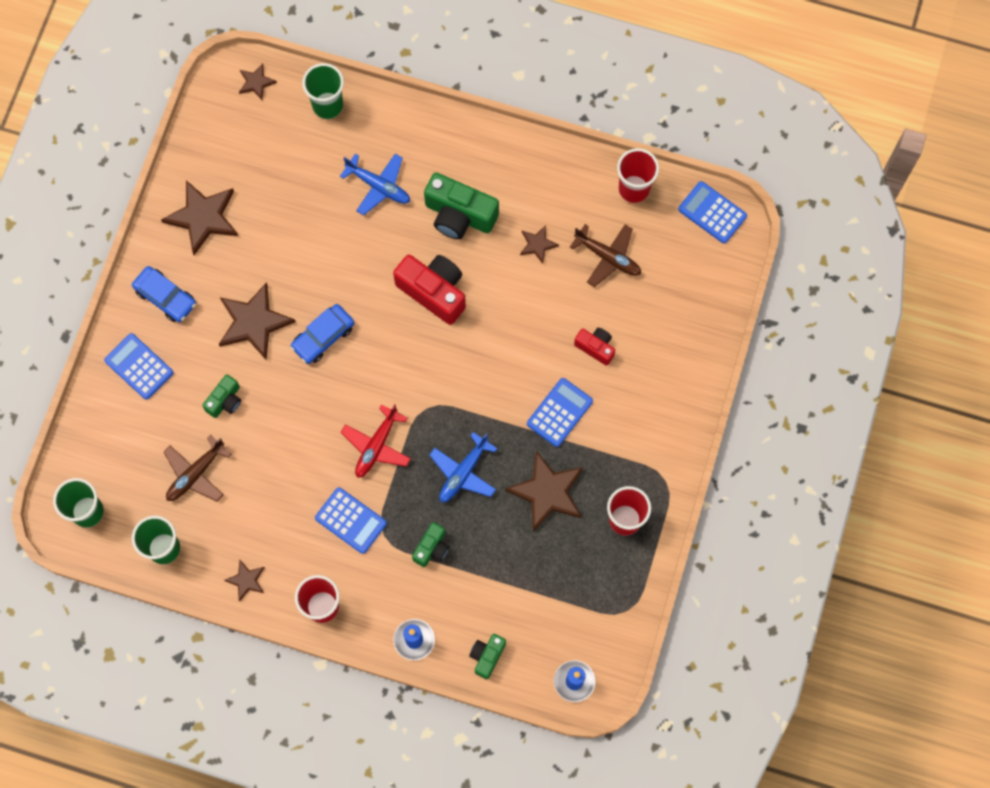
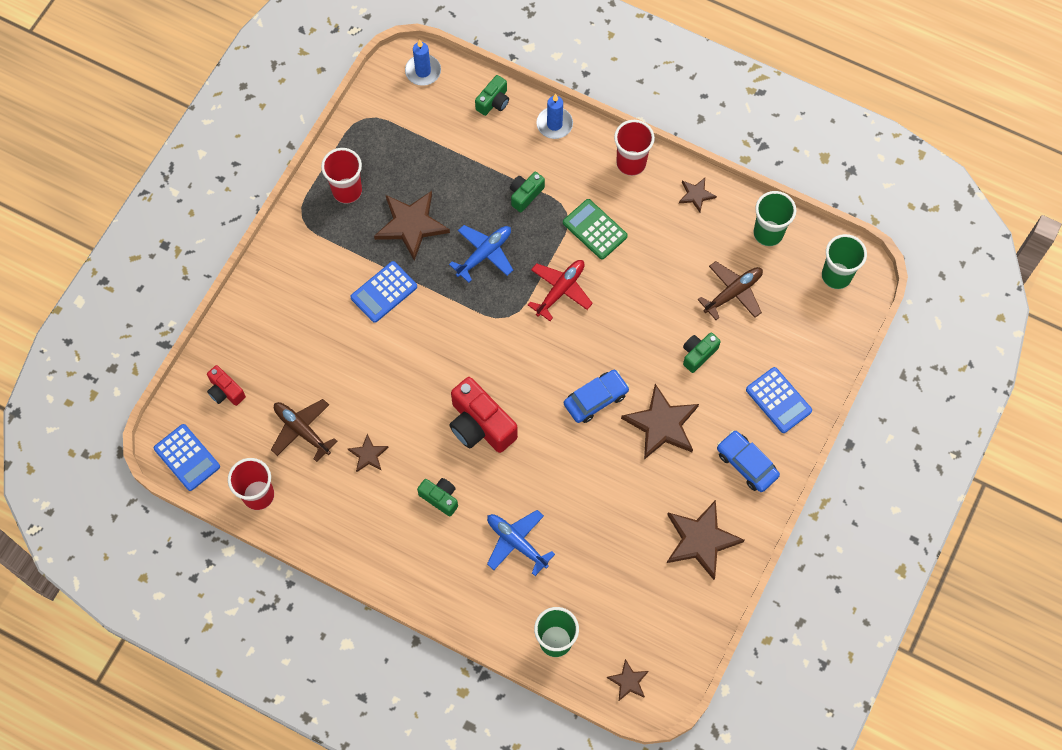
camera: 170 degrees left, 5 degrees down
(351, 520) = (595, 229): blue calculator -> green calculator
(459, 215) = (440, 498): green camera -> green camera, size x0.55
(595, 347) = (335, 346): red camera -> red camera (225, 391)

